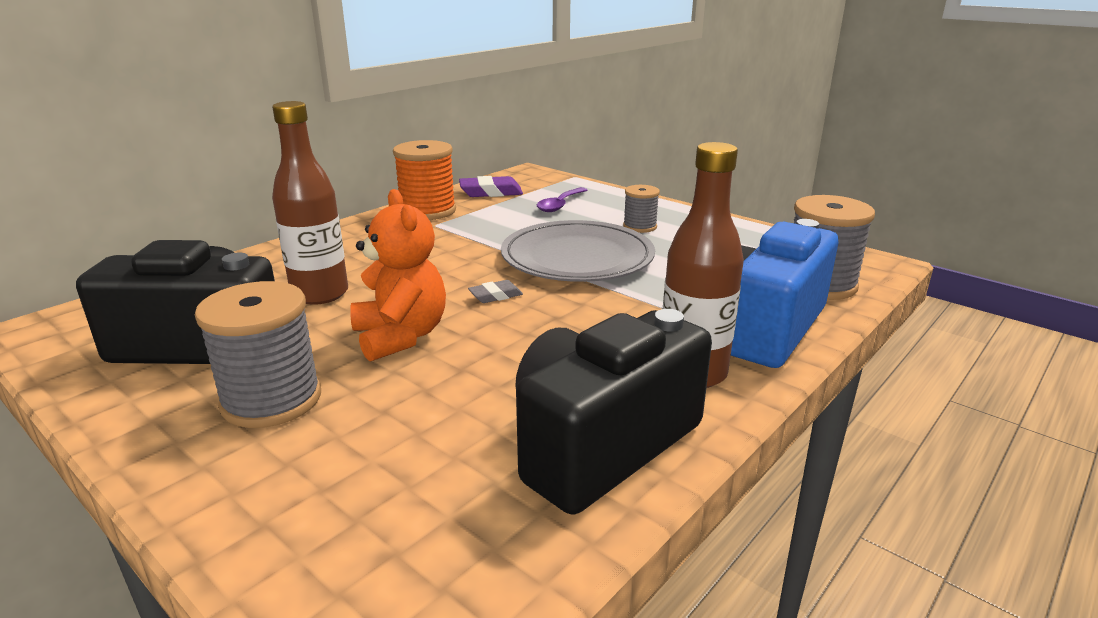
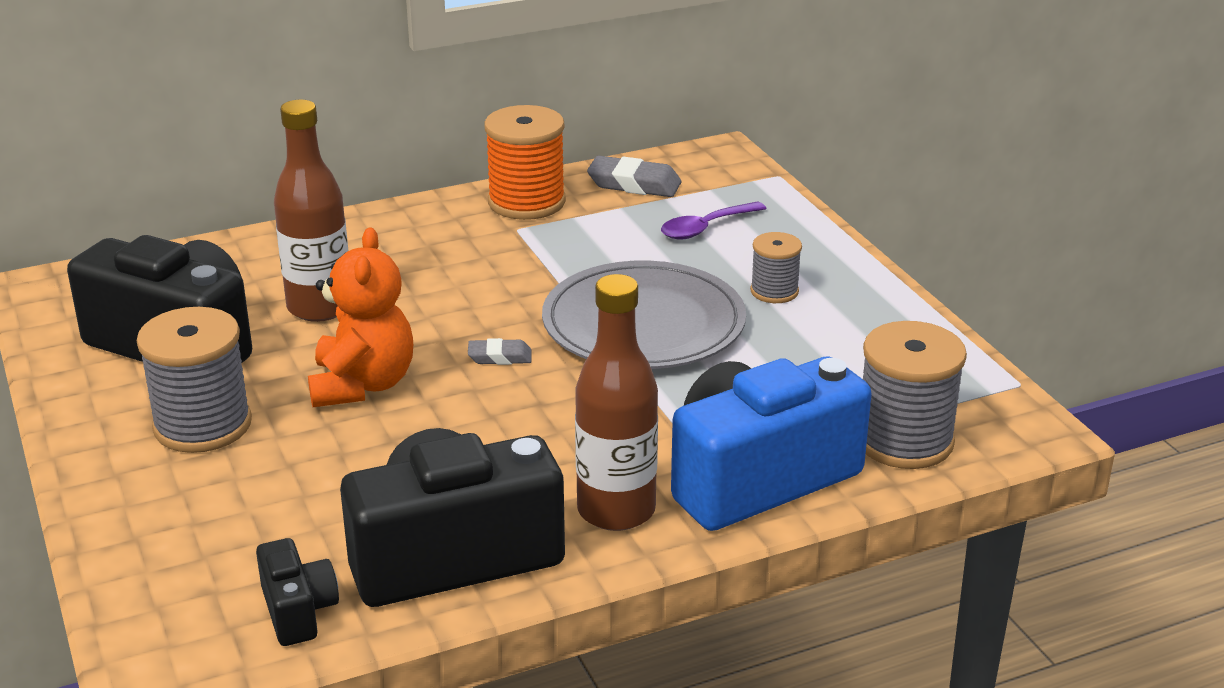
camera: 25 degrees right, 5 degrees up
(491, 192) = (634, 184): purple eraser -> grey eraser
(502, 543) = (298, 611): none -> black camera

